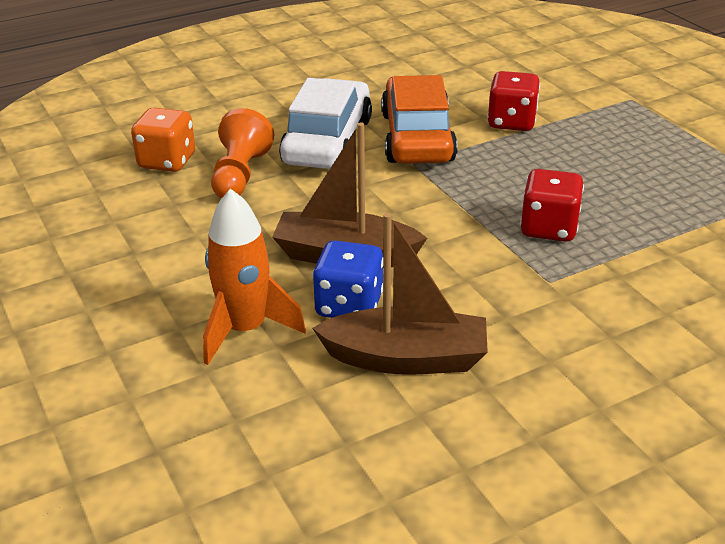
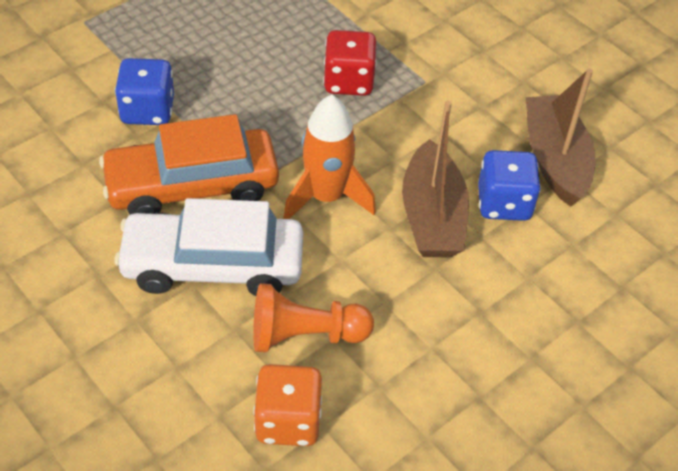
camera: 105 degrees left, 15 degrees up
(246, 330) = (562, 269): orange rocket -> orange rocket (326, 197)
(511, 122) = (148, 110): red dice -> blue dice

